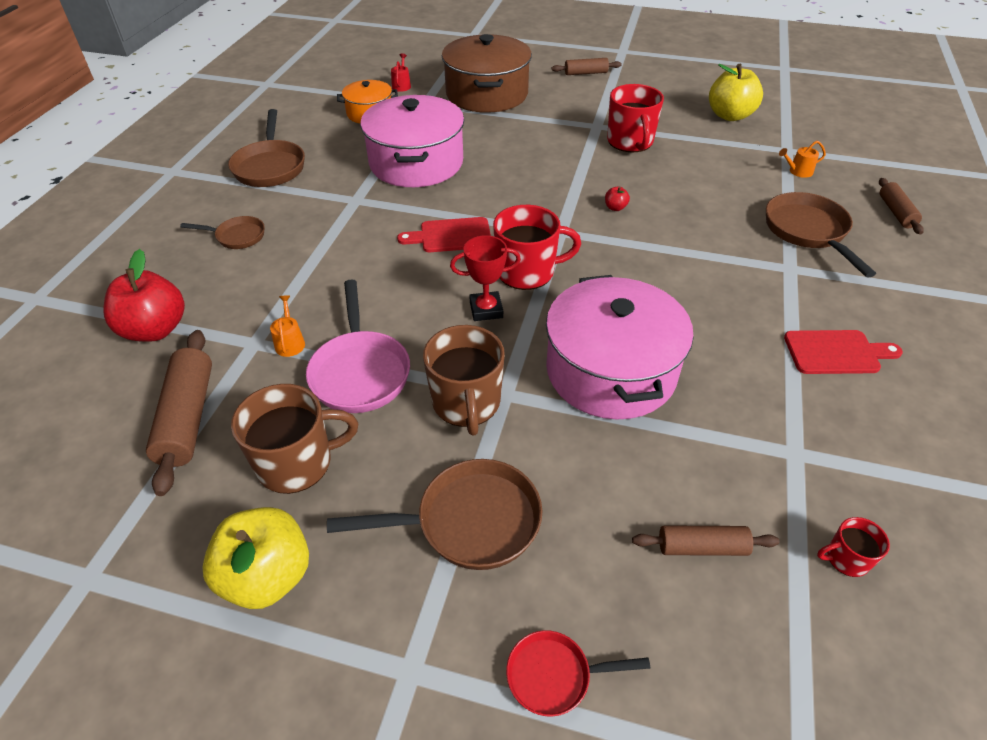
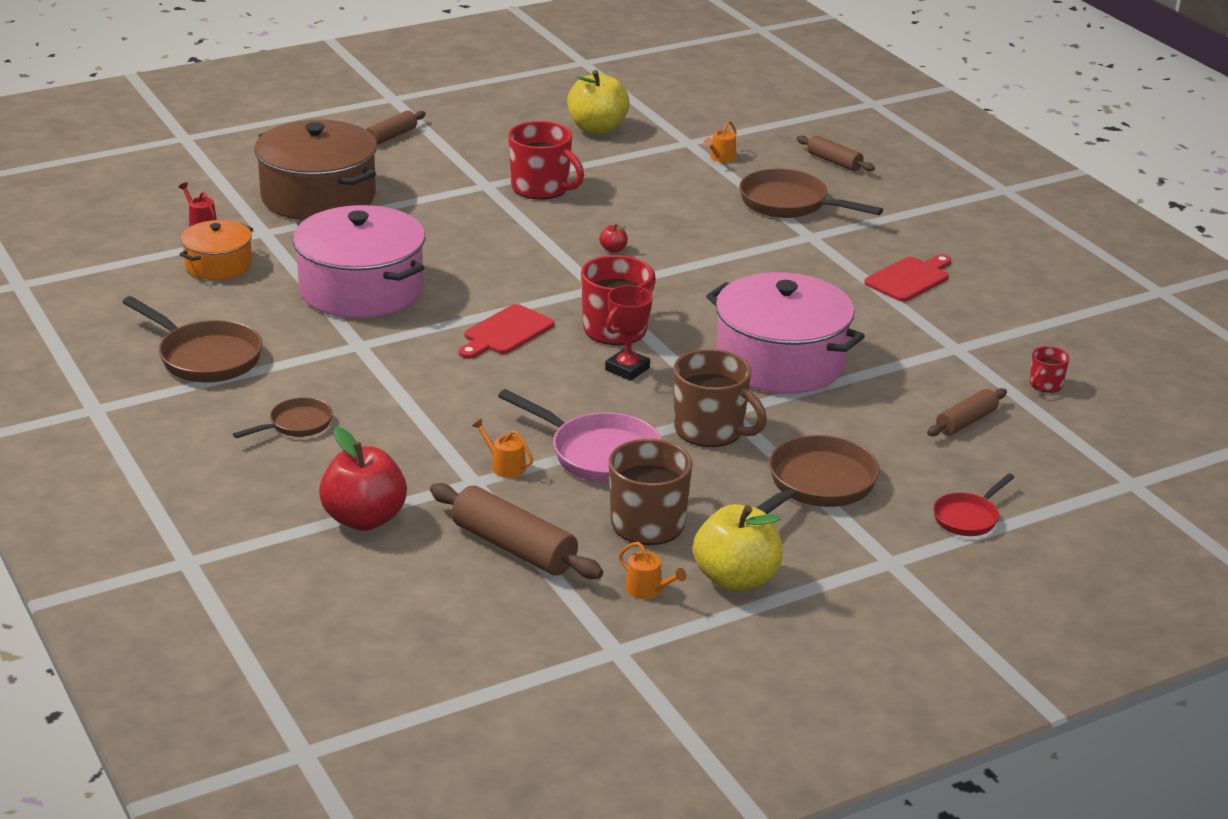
camera: 45 degrees left, 15 degrees down
(198, 531) = (648, 590): none -> orange watering can

